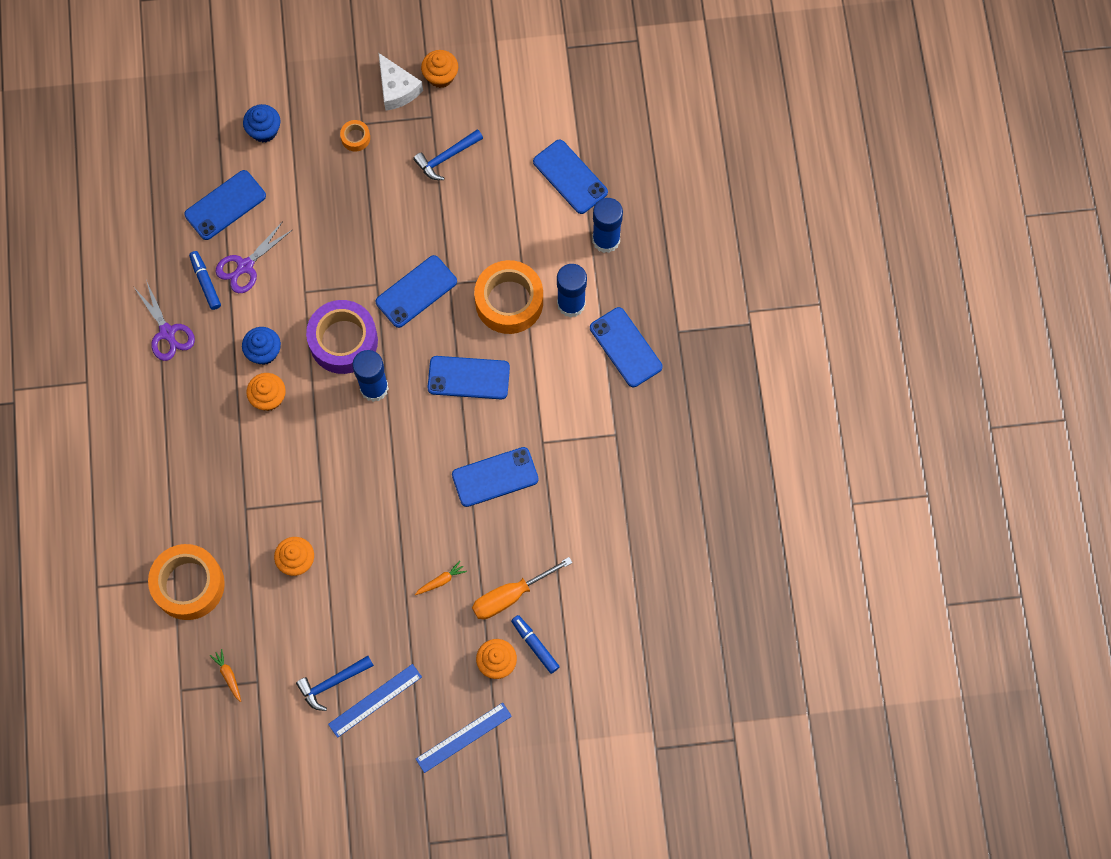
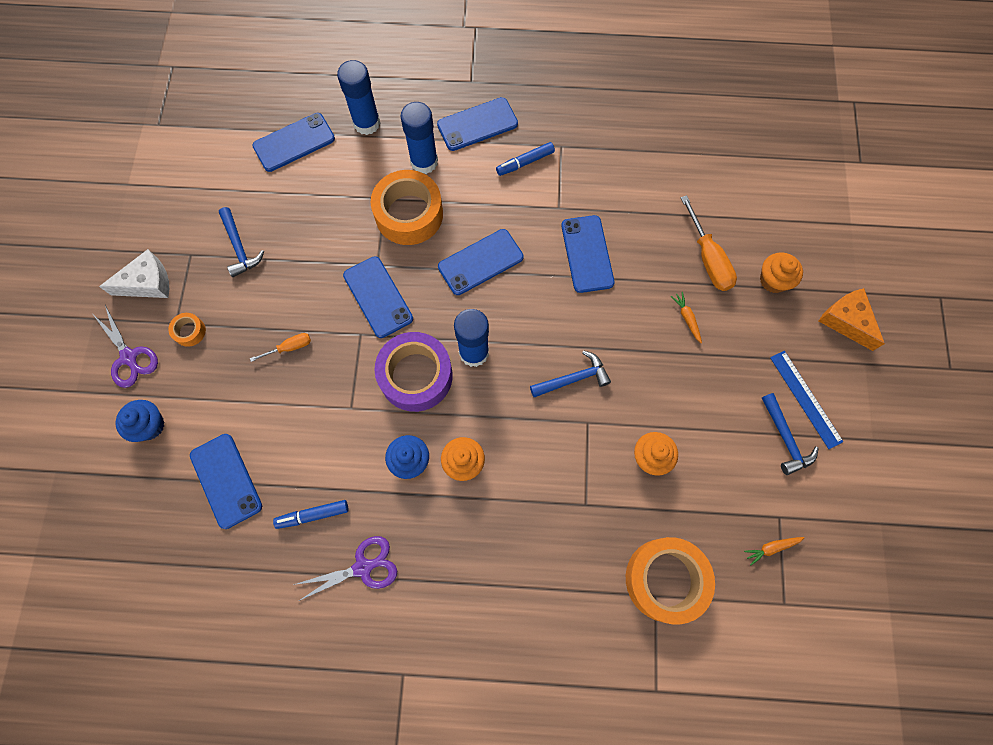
camera: 80 degrees left, 0 degrees up
(245, 266) = (305, 468): purple scissors -> purple scissors (129, 357)
(354, 226) = (290, 347): none -> orange screwdriver
(362, 482) = (573, 378): none -> blue hammer
(440, 76) = (148, 239): orange cupcake -> none
(463, 737) = (846, 321): blue ruler -> orange cheese
(468, 378) = (480, 262): blue phone -> blue phone turned 45 degrees clockwise
(535, 645) = (758, 245): blue marker -> blue marker (525, 162)

